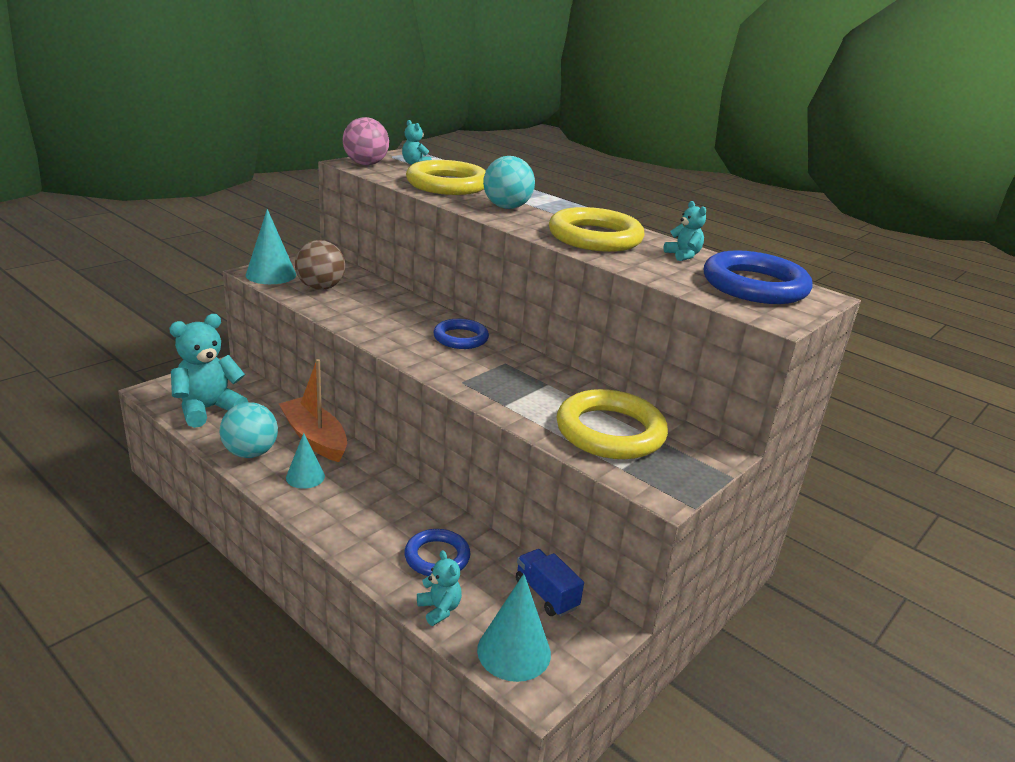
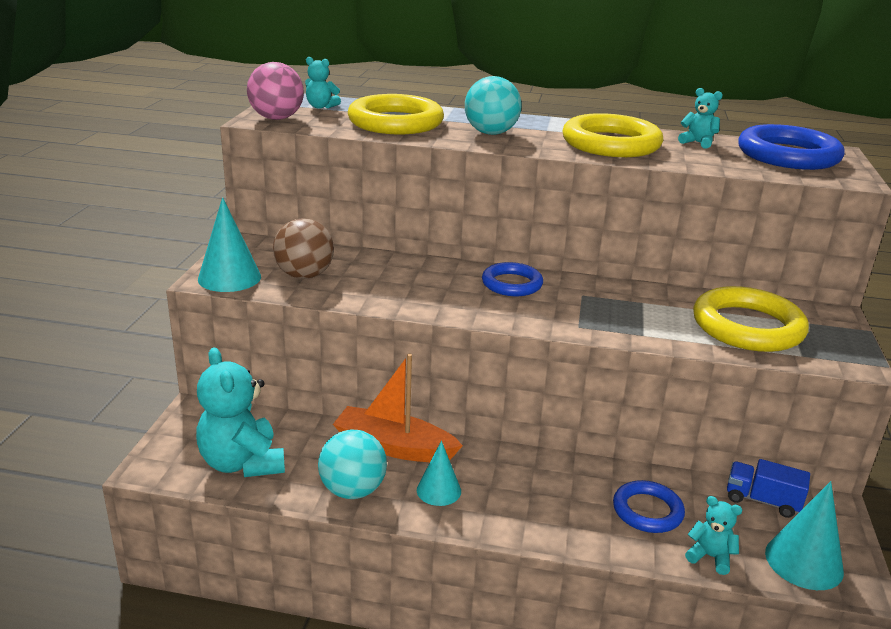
camera: 30 degrees left, 0 degrees up
(208, 409) = (242, 463): turquoise teddy bear -> turquoise teddy bear turned 45 degrees counterclockwise

